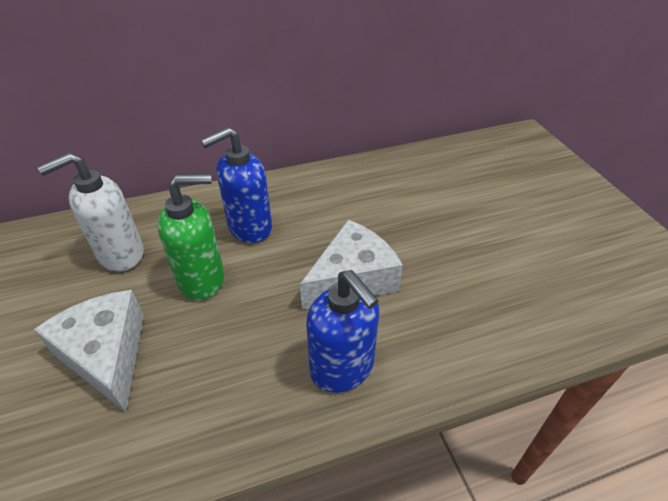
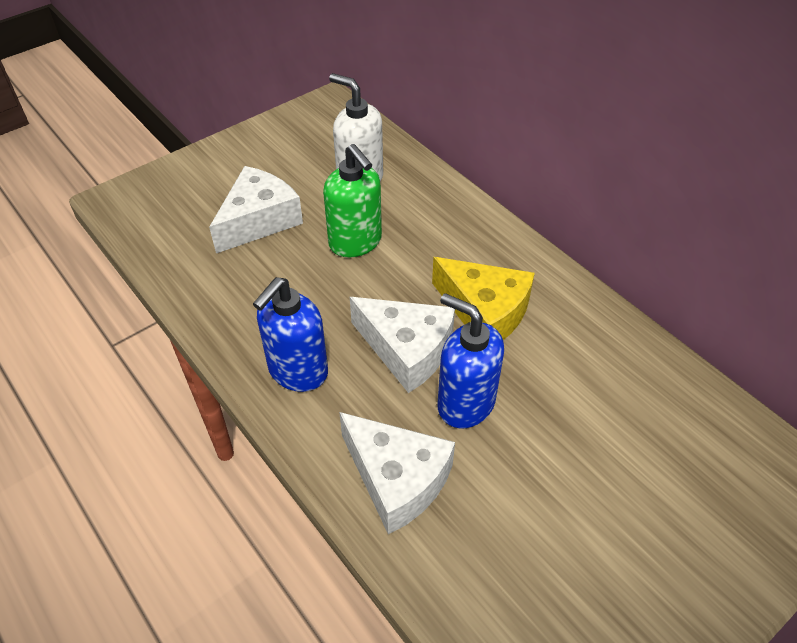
camera: 70 degrees right, 5 degrees up
(249, 227) = (437, 249): blue soap dispenser -> blue soap dispenser (465, 403)
(334, 221) = (484, 312): none -> yellow cheese
(485, 322) = (397, 479): none -> white cheese

